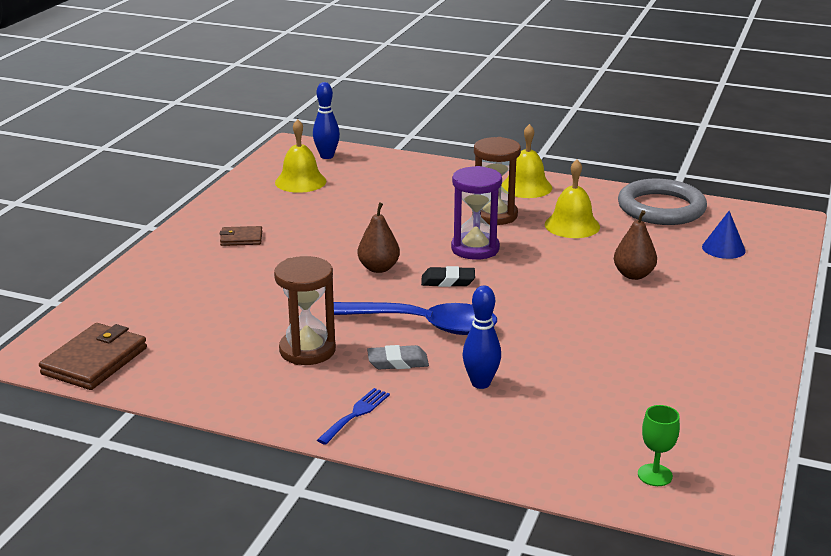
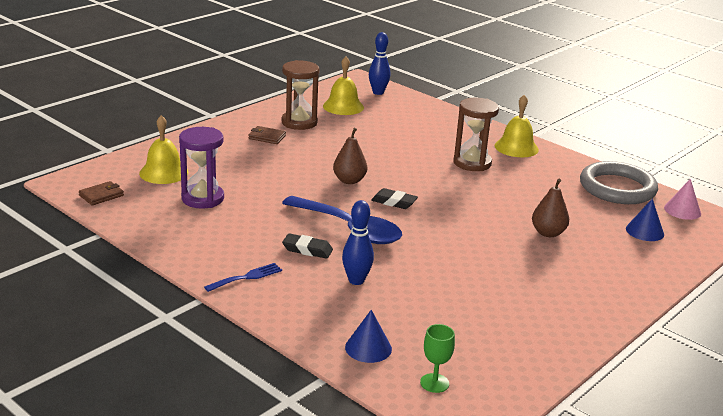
camera: 20 degrees right, 0 degrees up
(95, 361) = (101, 195): brown wallet -> brown wallet, size x0.55
(307, 350) = (249, 225): brown hourglass -> brown hourglass (299, 122)
(398, 362) = (307, 250): grey eraser -> black eraser
(475, 249) = (435, 184): purple hourglass -> purple hourglass (202, 198)
(556, 457) = (368, 348): none -> blue cone
(572, 225) = (529, 184): yellow bell -> yellow bell (163, 172)
(740, 217) = (682, 210): none -> pink cone

